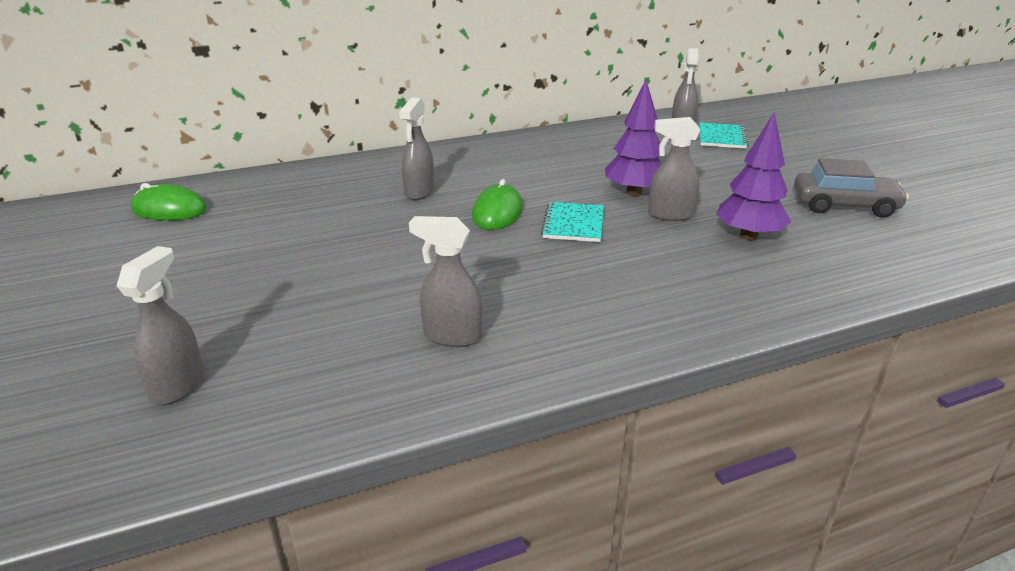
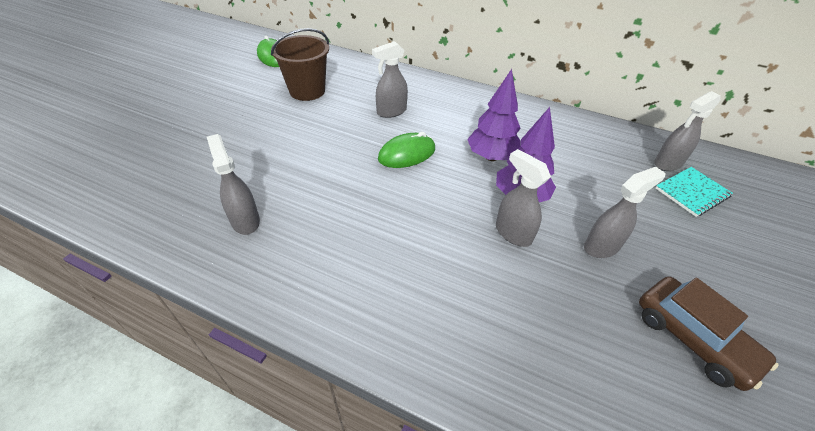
camera: 45 degrees right, 15 degrees up
(178, 385) = (126, 159): grey spray bottle -> grey spray bottle (602, 246)
(289, 217) = (307, 91): none -> brown bucket
(573, 224) = (434, 193): turquoise notebook -> none
(748, 236) = (540, 296): purple tree -> purple tree (491, 157)
(844, 205) = (693, 338): grey car -> brown car

